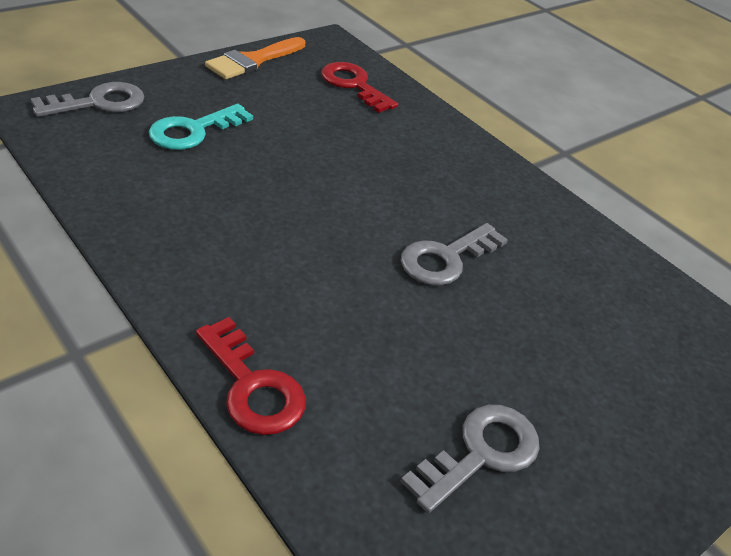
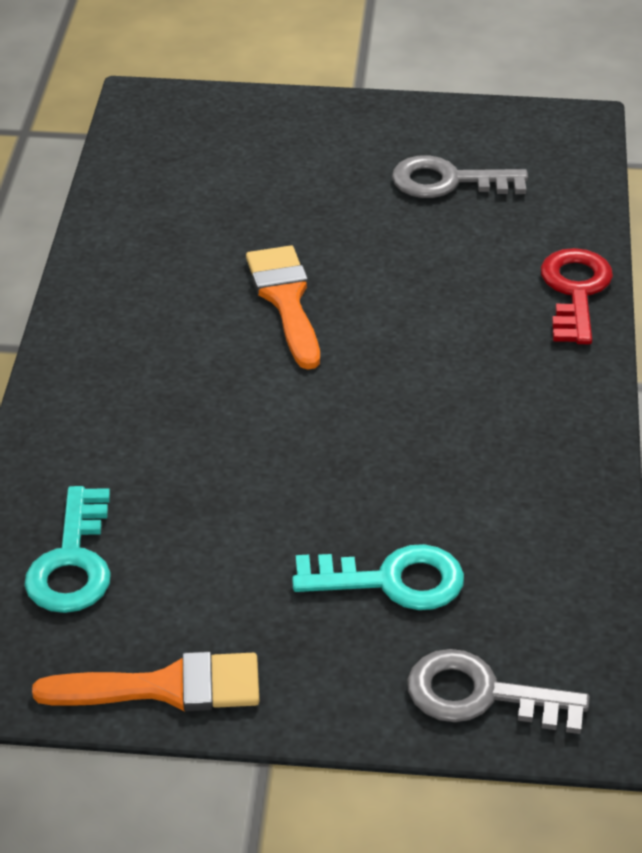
camera: 130 degrees left, 0 degrees up
(353, 85) = (72, 562): red key -> turquoise key
(445, 258) = (285, 300): grey key -> orange brush

